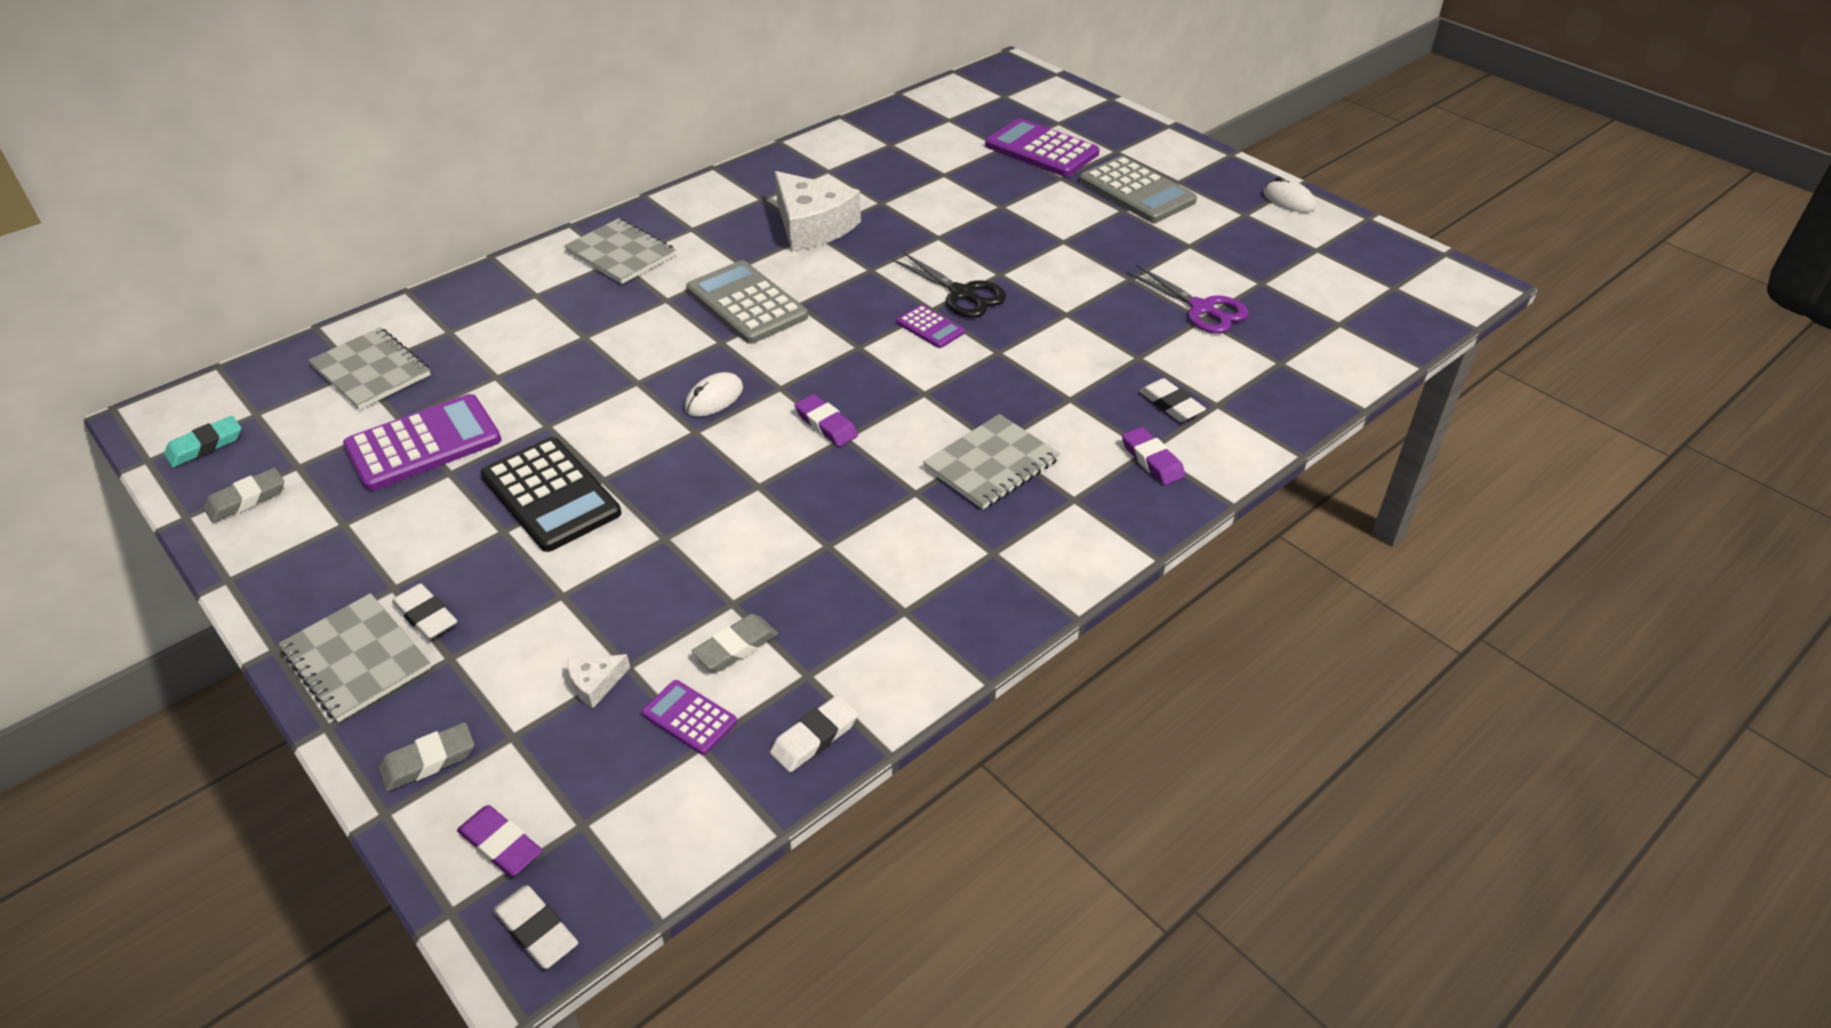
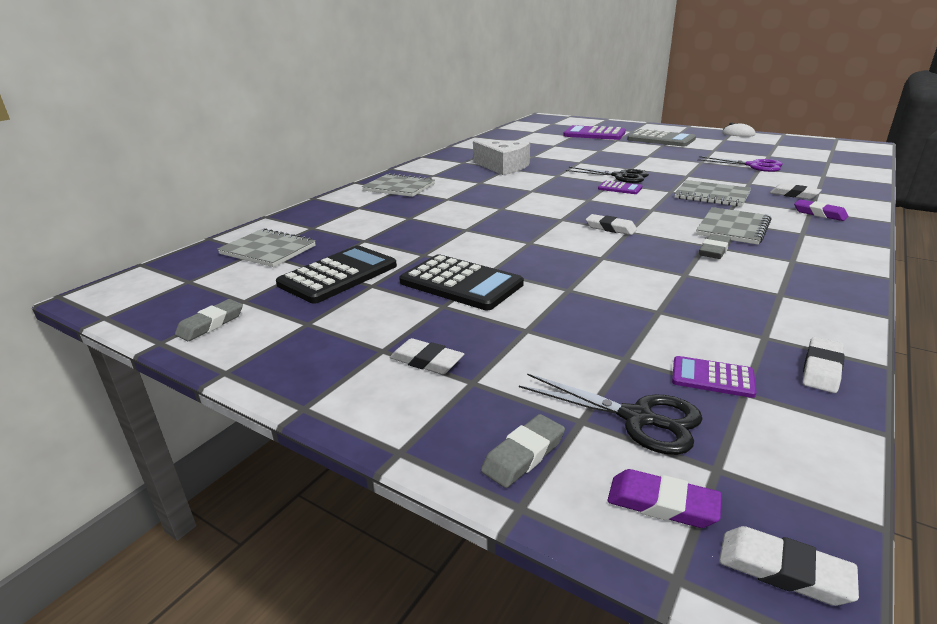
camera: 15 degrees left, 15 degrees down
(205, 446) = (154, 302): turquoise eraser -> none
(356, 659) = (388, 399): grey notebook -> grey notebook (712, 195)
(423, 444) = (338, 275): purple calculator -> black calculator
(566, 748) = (637, 418): none -> black scissors
(596, 684) = (613, 373): white cheese -> none
(714, 398) = (525, 228): white mouse -> none
(736, 647) = (692, 332): grey eraser -> grey eraser (714, 250)
(747, 303) = (499, 194): grey calculator -> none
(826, 425) = (610, 228): purple eraser -> white eraser

